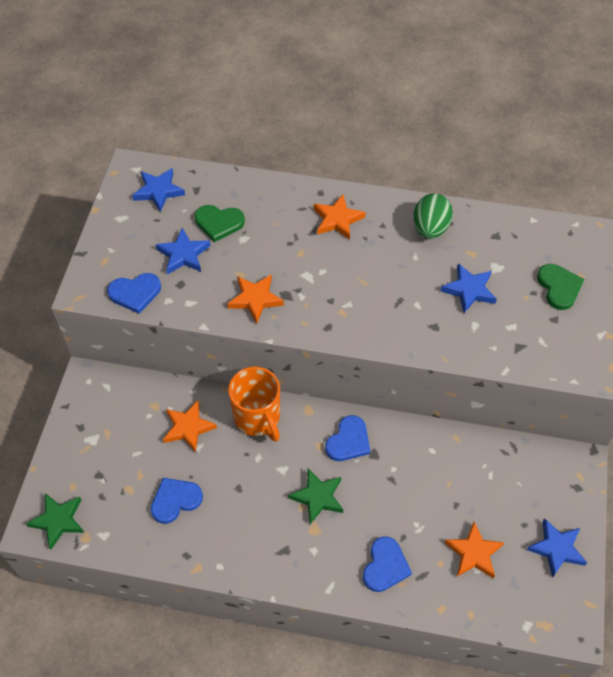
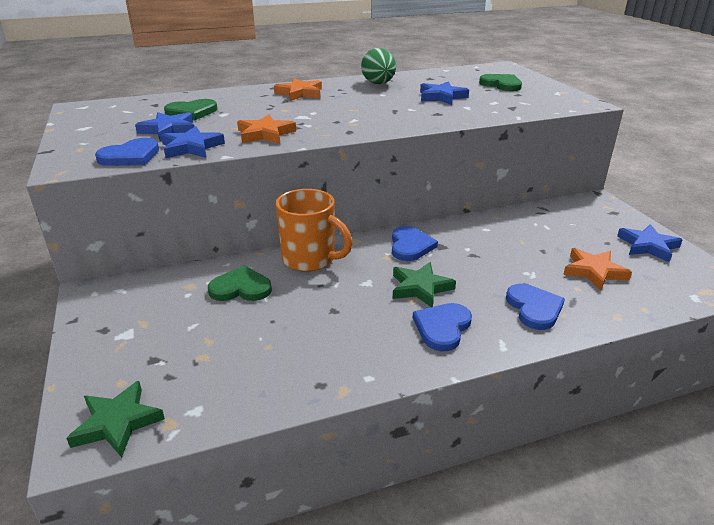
camera: 30 degrees left, 25 degrees down
(158, 191) = (116, 111): blue star -> blue star (191, 147)
(175, 500) = (269, 345): blue heart -> blue heart (442, 327)
(188, 427) = (241, 288): orange star -> green heart

